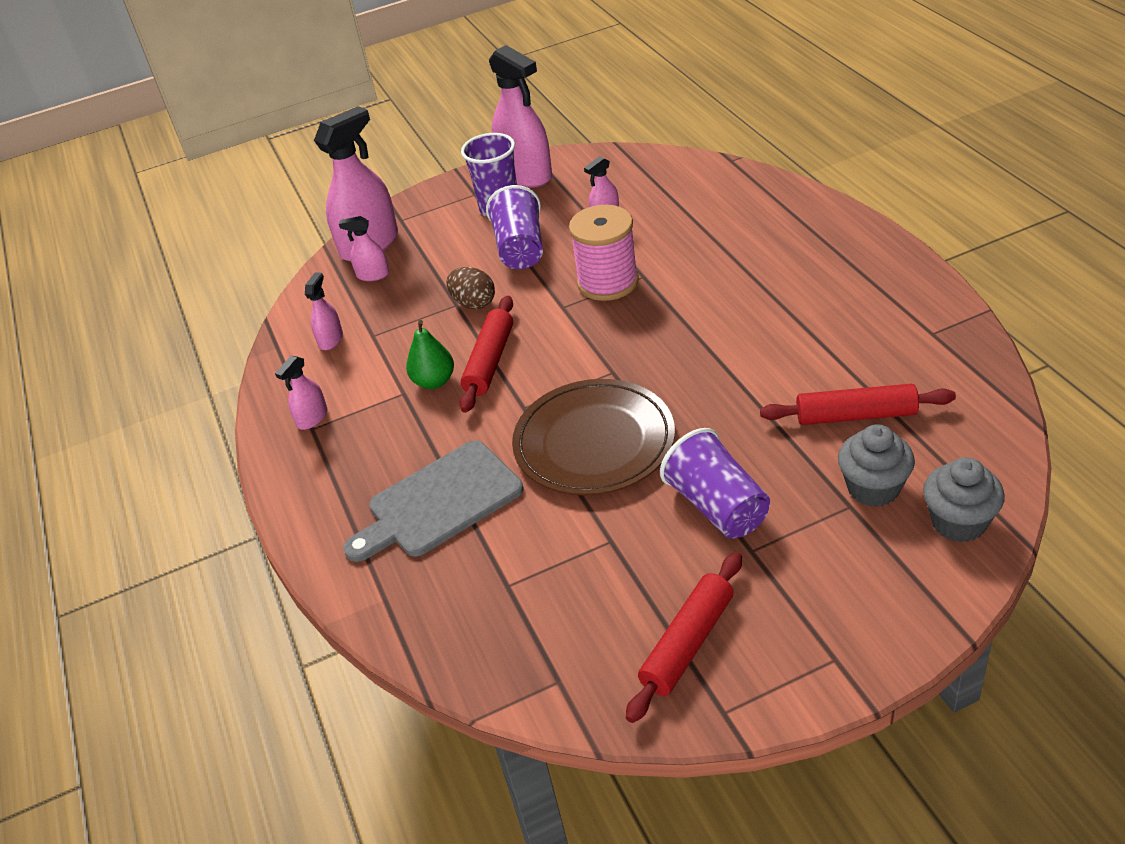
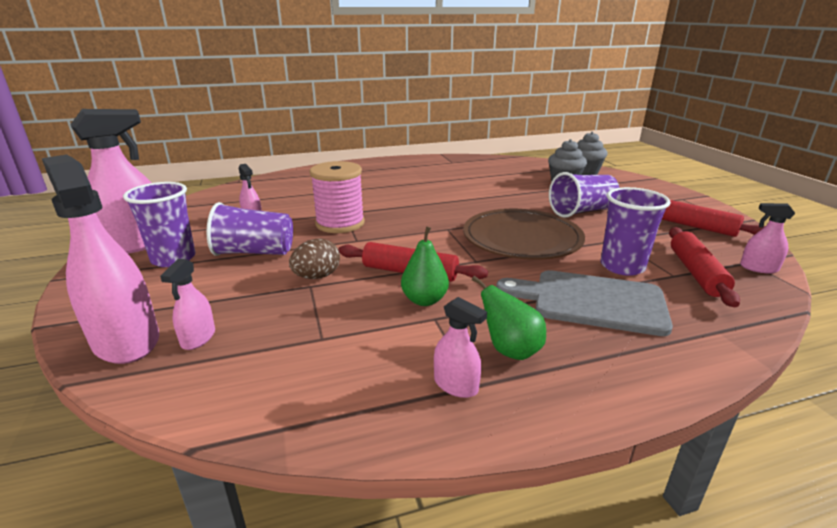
camera: 90 degrees left, 15 degrees down
(331, 340) = (305, 372): pink spray bottle -> pink spray bottle (758, 268)
(355, 445) = (510, 350): none -> green pear
(439, 502) = (591, 301): grey cutting board -> grey cutting board turned 135 degrees clockwise
(525, 536) = (622, 266): none -> purple cup
(855, 415) = (509, 179): red rolling pin -> red rolling pin (696, 273)

